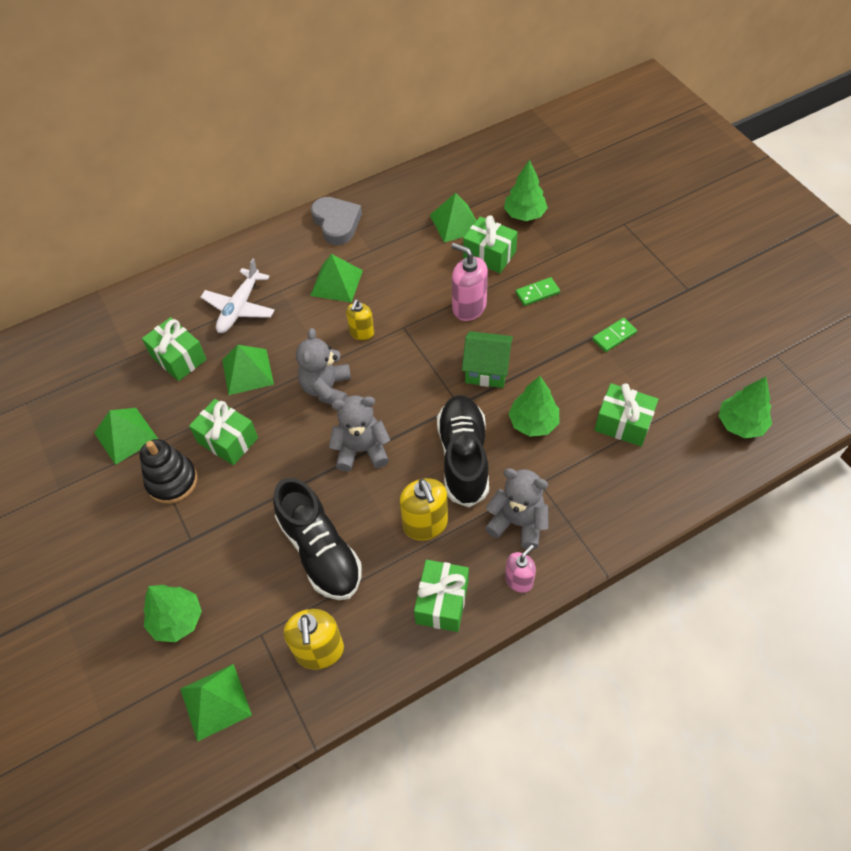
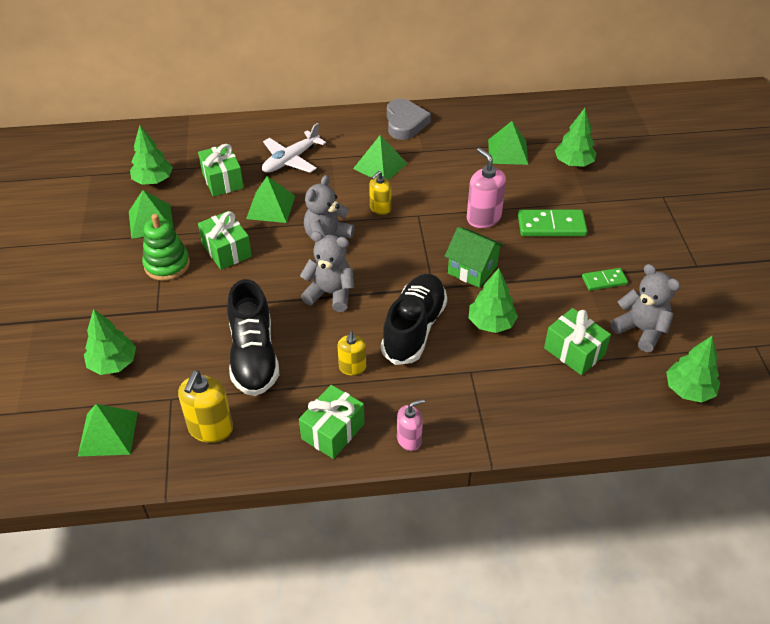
camera: 20 degrees right, 10 degrees down
(101, 385) = (153, 180): none -> green tree
(172, 481) = (167, 264): black stacking toy -> green stacking toy
(425, 524) = (352, 367): yellow soap dispenser -> yellow soap dispenser, size x0.63
(489, 255) = (524, 184): green gift -> none
(518, 522) = (433, 395): grey teddy bear -> grey teddy bear (641, 330)
(537, 293) = (551, 225): green domino -> green domino, size x1.68

